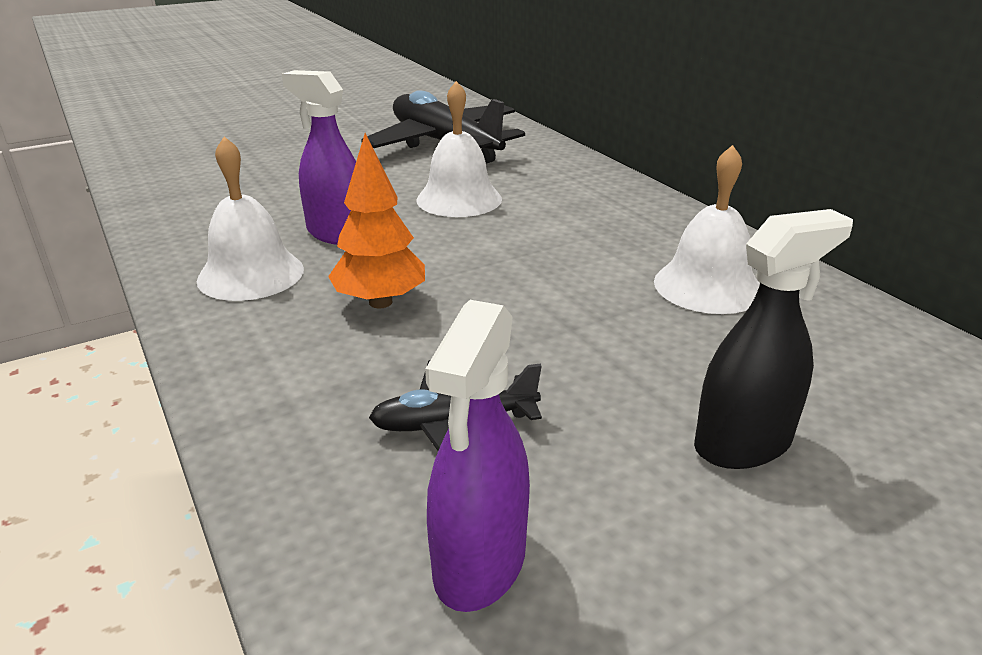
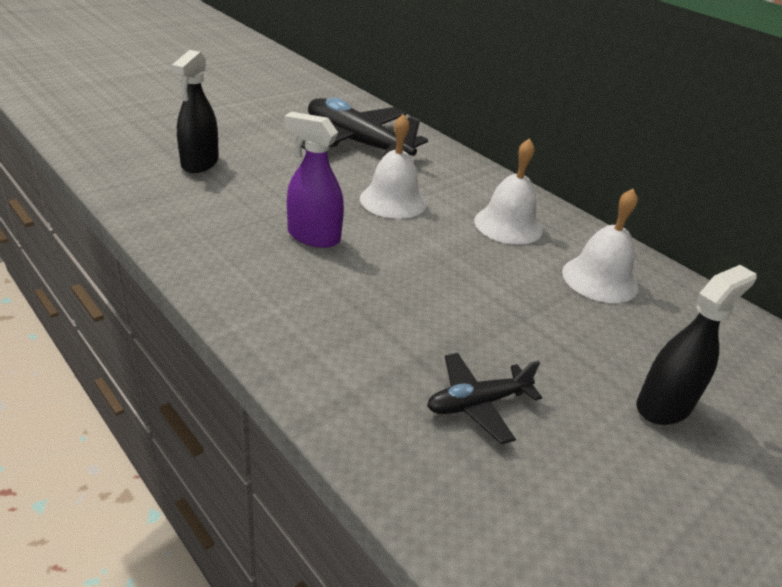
camera: 15 degrees left, 5 degrees up
(245, 164) = (200, 163): none -> black spray bottle
(251, 274) = (264, 278): white bell -> white bell (508, 225)
(380, 302) = (378, 301): orange tree -> none
(479, 563) = (539, 507): purple spray bottle -> none

